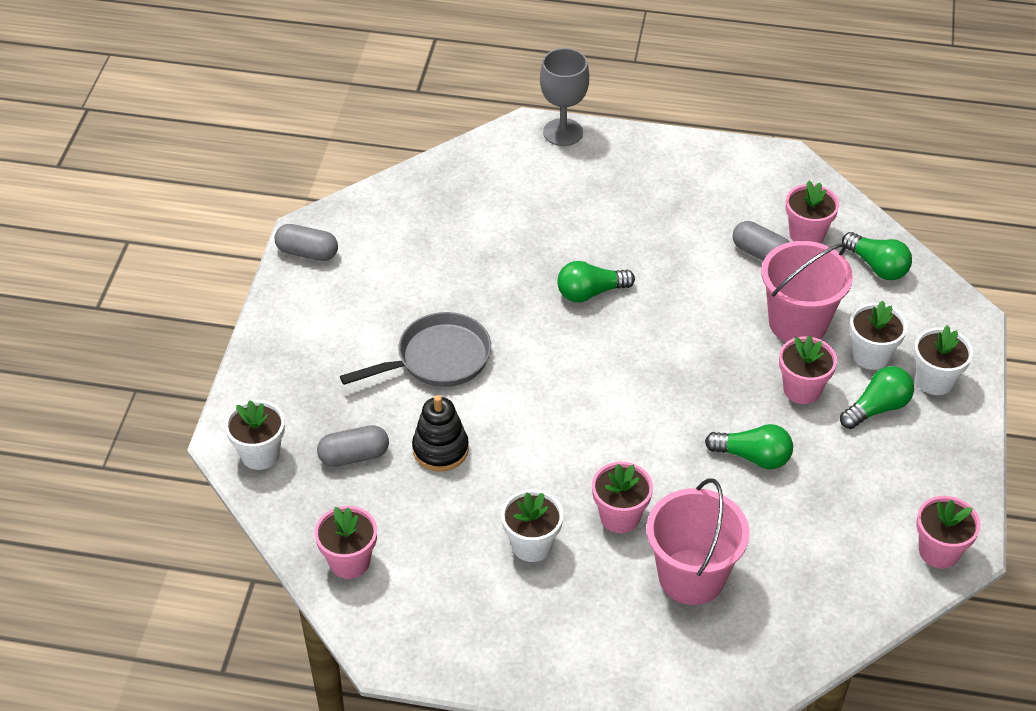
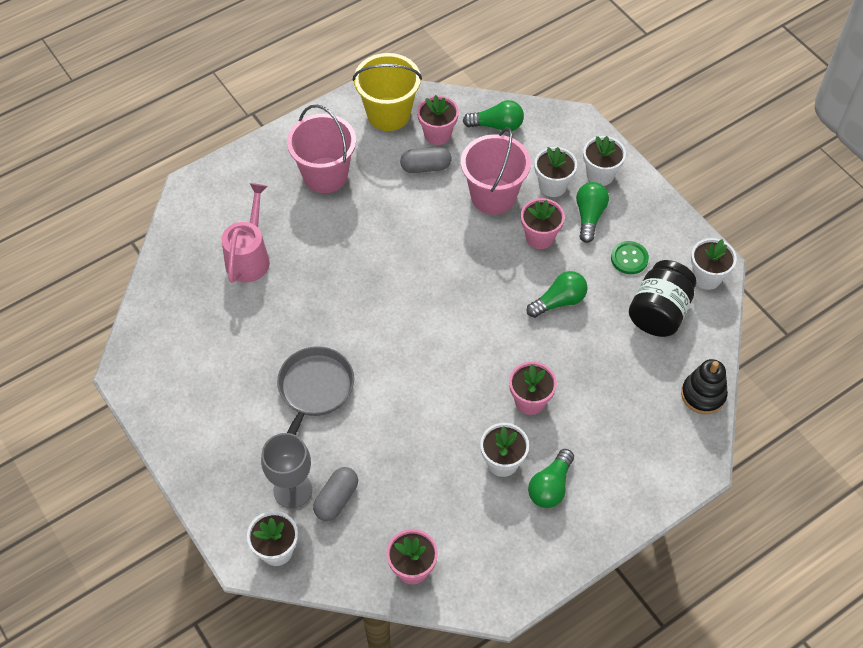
camera: 45 degrees left, 10 degrees up
(307, 252) = (144, 388): grey capsule -> none
(440, 449) = (383, 449): black stacking toy -> black stacking toy (703, 395)
(511, 216) = (250, 257): none -> pink watering can
(563, 132) = (217, 173): grey goblet -> grey goblet (292, 490)
(590, 292) = (356, 271): green light bulb -> green light bulb (550, 486)
(691, 577) = (606, 403): pink bucket -> pink bucket (325, 175)
(779, 187) = (388, 114): none -> yellow bucket
(846, 542) = (659, 312): none -> black jar
(873, 474) = (629, 258): none -> green button
(939, 551) = (706, 277): pink flower pot -> white flower pot

